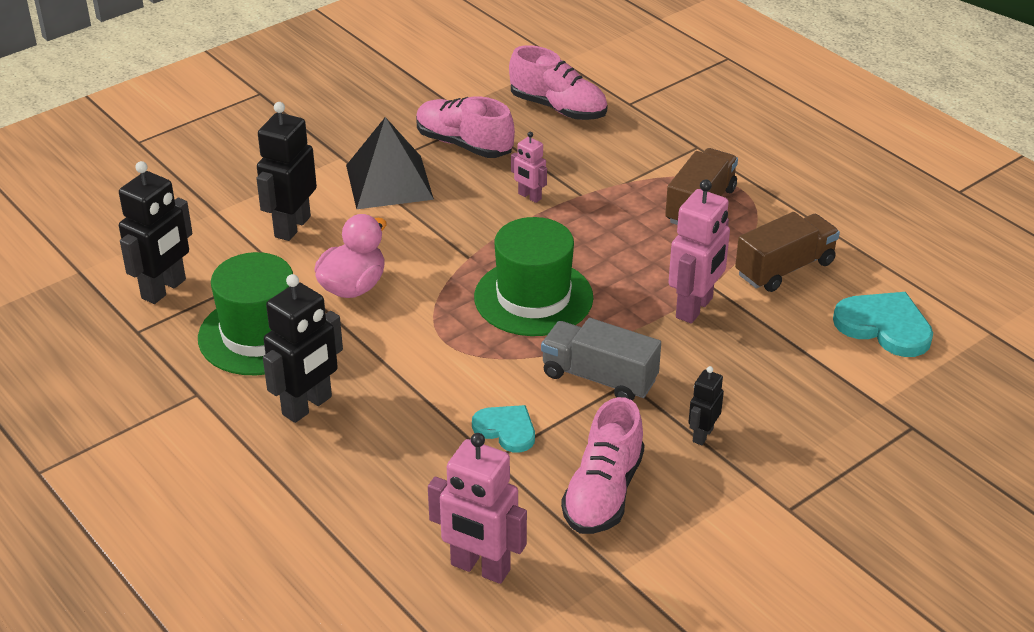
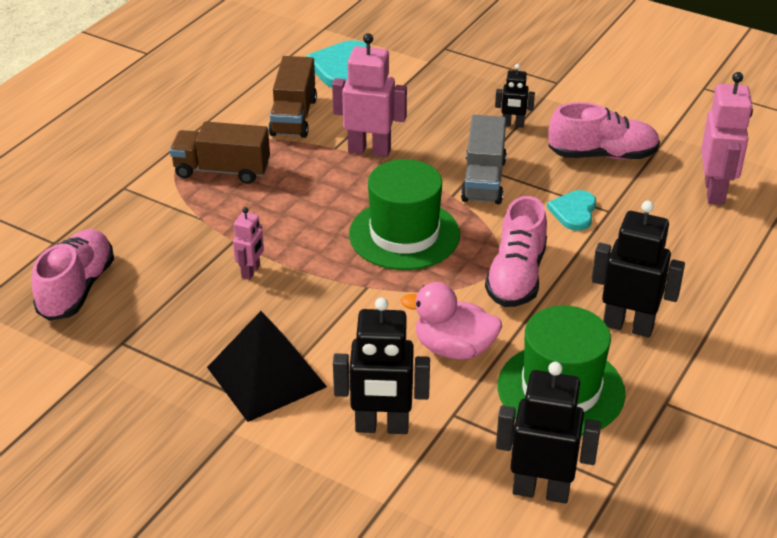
camera: 110 degrees left, 0 degrees up
(464, 144) = (172, 340): pink shoe -> pink shoe (516, 277)
(785, 269) = (293, 117): brown truck -> brown truck turned 120 degrees counterclockwise

